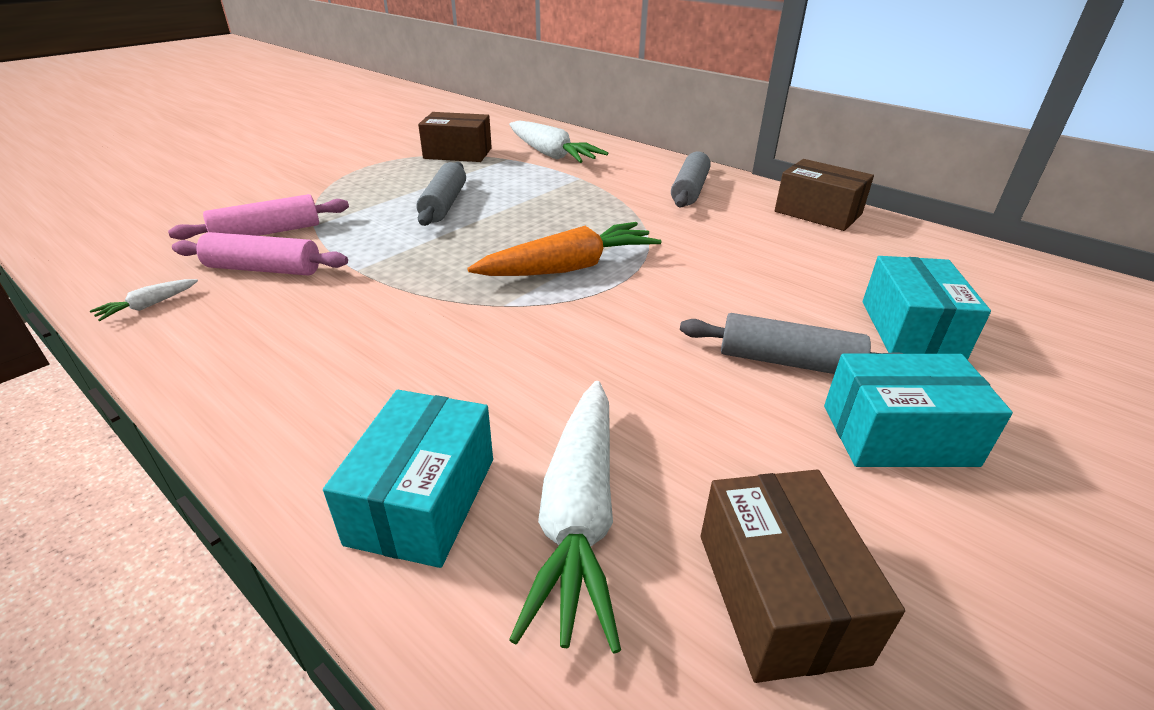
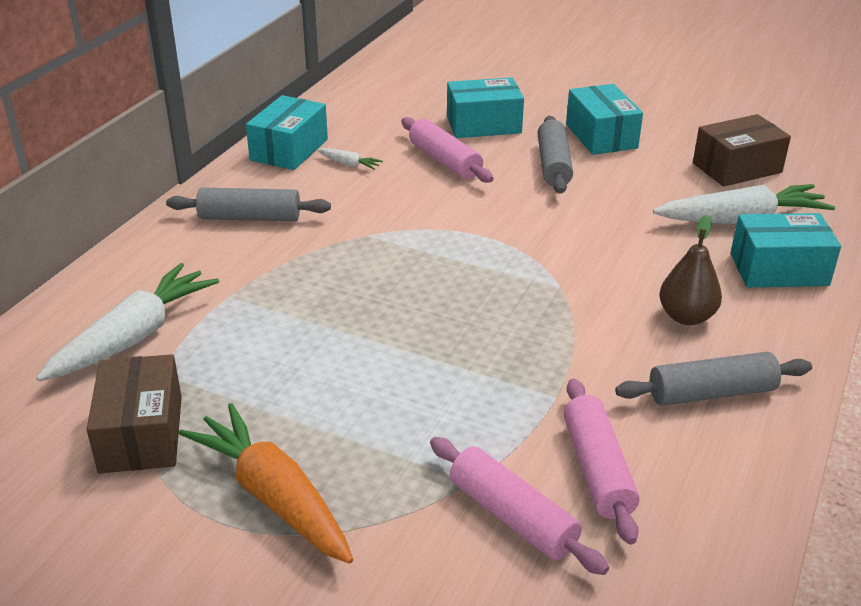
camera: 105 degrees left, 0 degrees up
(148, 306) = (721, 521): white carrot -> white carrot (349, 164)
(394, 371) = (686, 317): none -> brown pear
(444, 204) = (356, 386): grey rolling pin -> grey rolling pin (711, 393)
(570, 267) = (473, 265): orange carrot -> orange carrot (272, 496)
(796, 286) = (445, 161): none -> pink rolling pin
(818, 213) = (289, 150): brown box -> turquoise box

